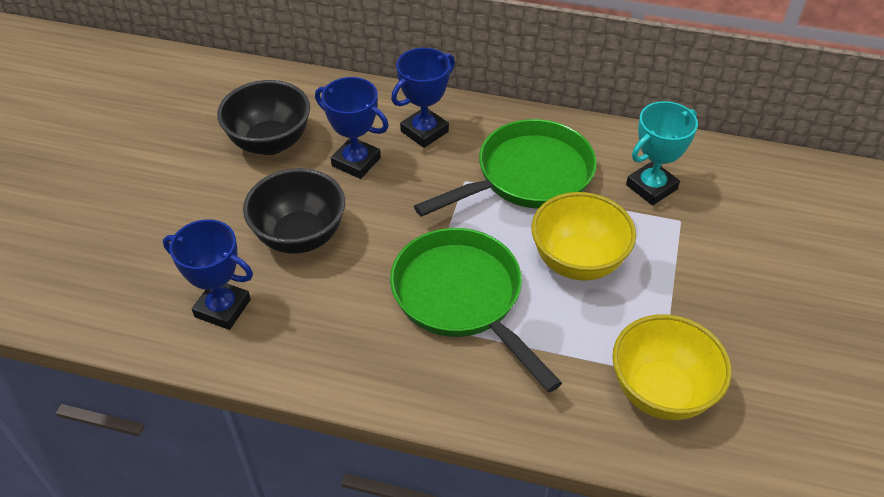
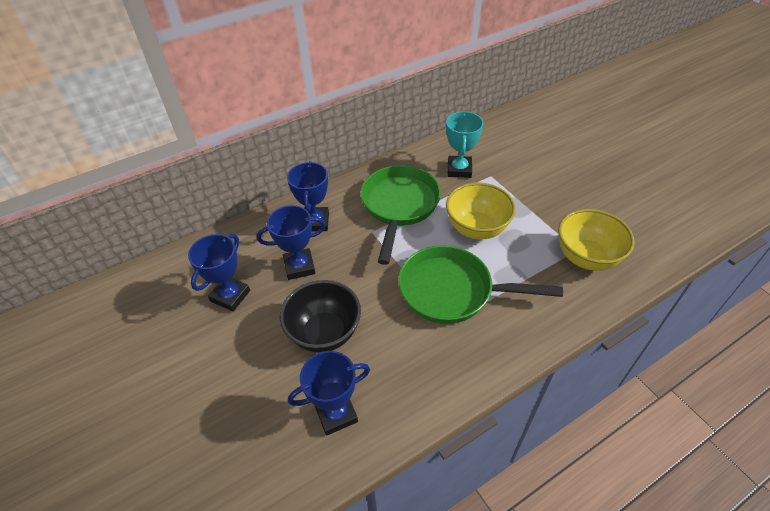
camera: 45 degrees left, 0 degrees up
(270, 142) = (230, 296): black bowl -> blue trophy

